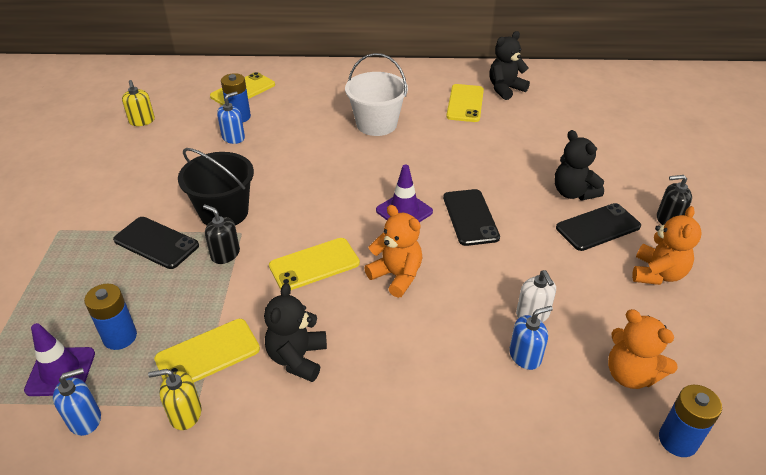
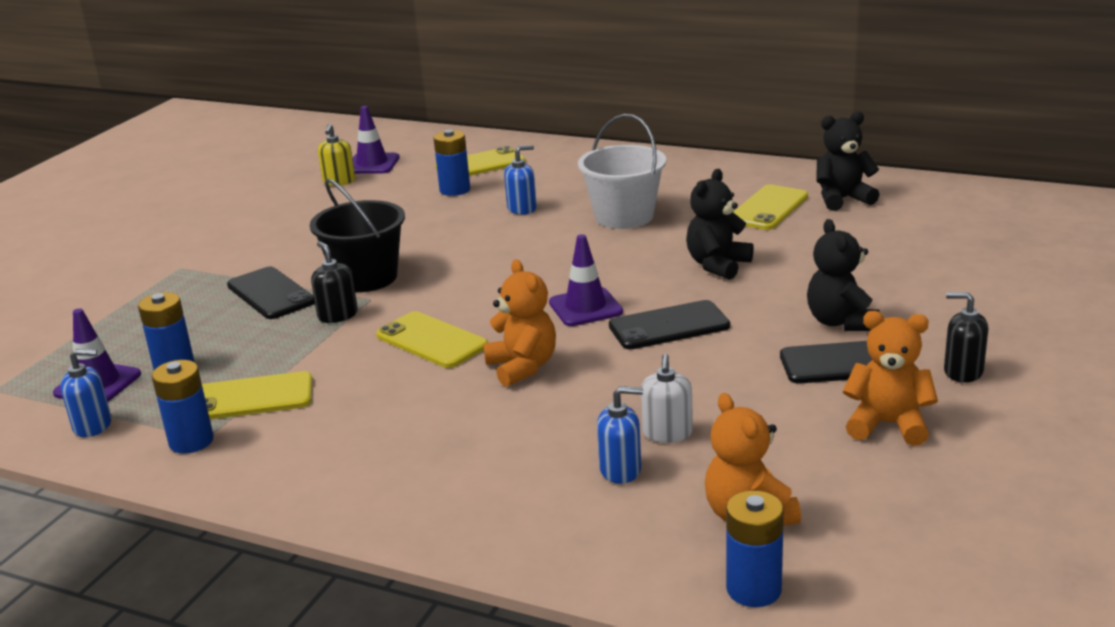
camera: 25 degrees right, 15 degrees down
(158, 101) = (372, 164): none -> purple traffic cone
(185, 414) = (191, 441): yellow soap dispenser -> blue battery
(233, 137) = (432, 209): blue soap dispenser -> blue soap dispenser (522, 208)
(297, 358) = (344, 419): black teddy bear -> black teddy bear (717, 265)
(314, 264) = (431, 341): yellow phone -> yellow phone turned 45 degrees clockwise
(470, 217) = (669, 326): black phone -> black phone turned 60 degrees clockwise
(657, 274) = (888, 425): orange teddy bear -> orange teddy bear turned 120 degrees counterclockwise

